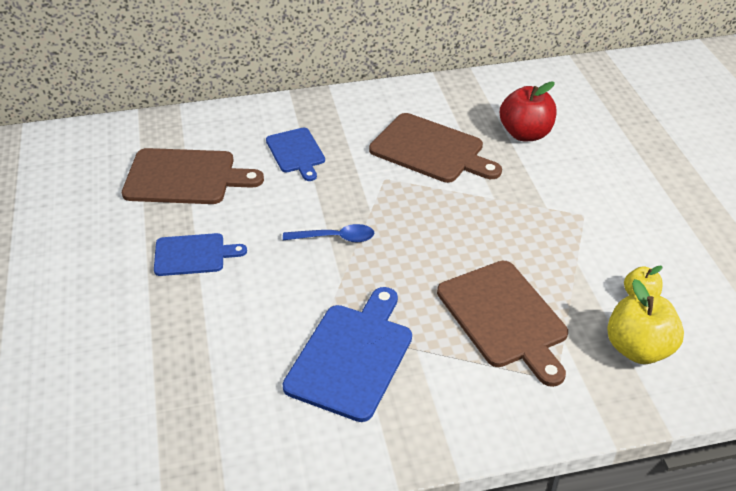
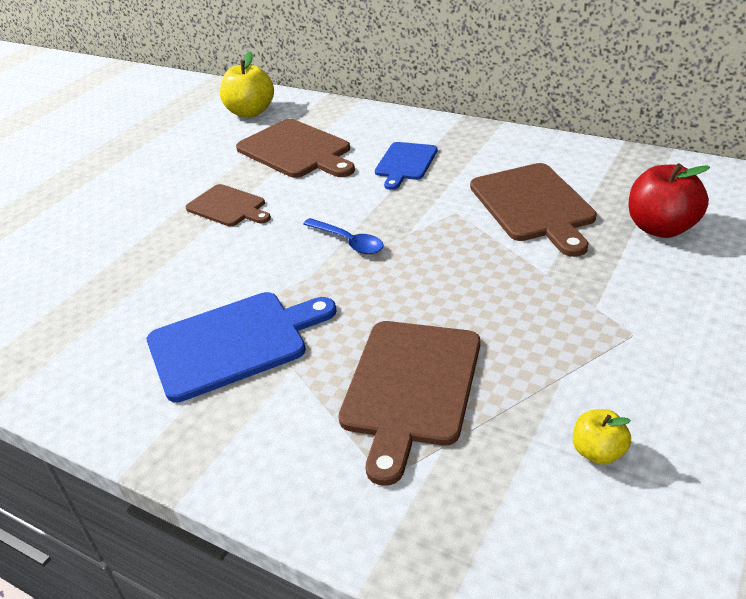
camera: 45 degrees right, 5 degrees down
(193, 255) = (228, 207): blue cutting board -> brown cutting board
(638, 348) = (521, 507): yellow apple -> yellow apple (250, 112)

